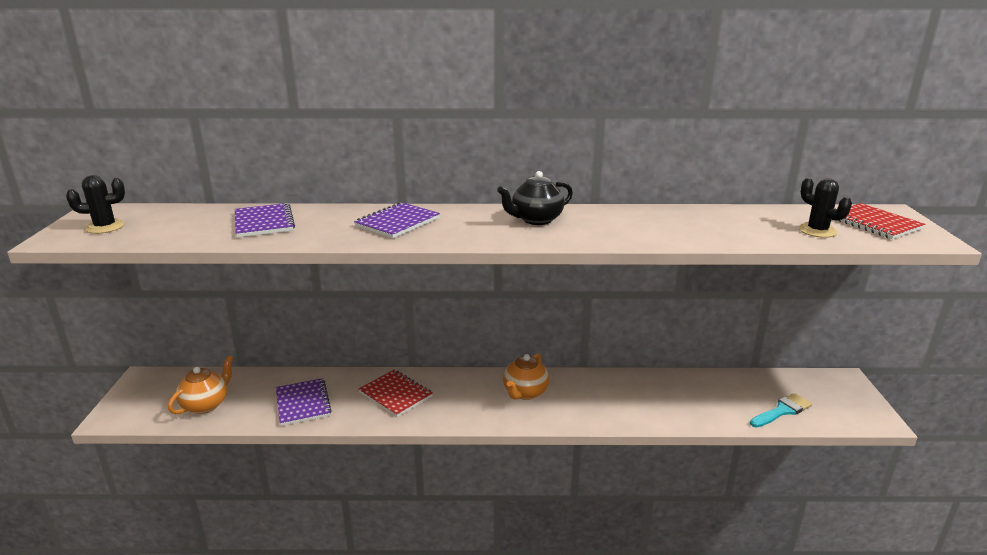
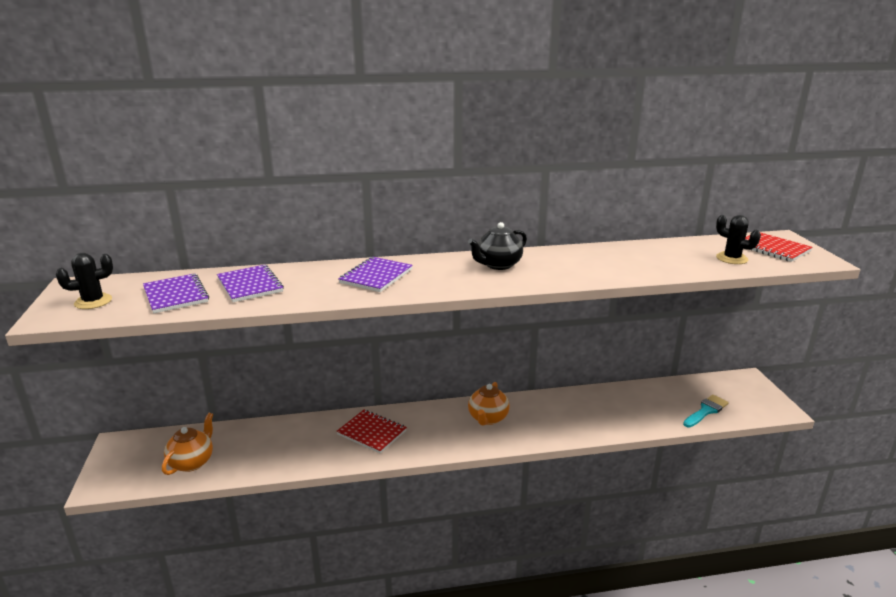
camera: 10 degrees left, 0 degrees up
(303, 403) = (287, 450): purple notebook -> purple notebook (175, 295)

